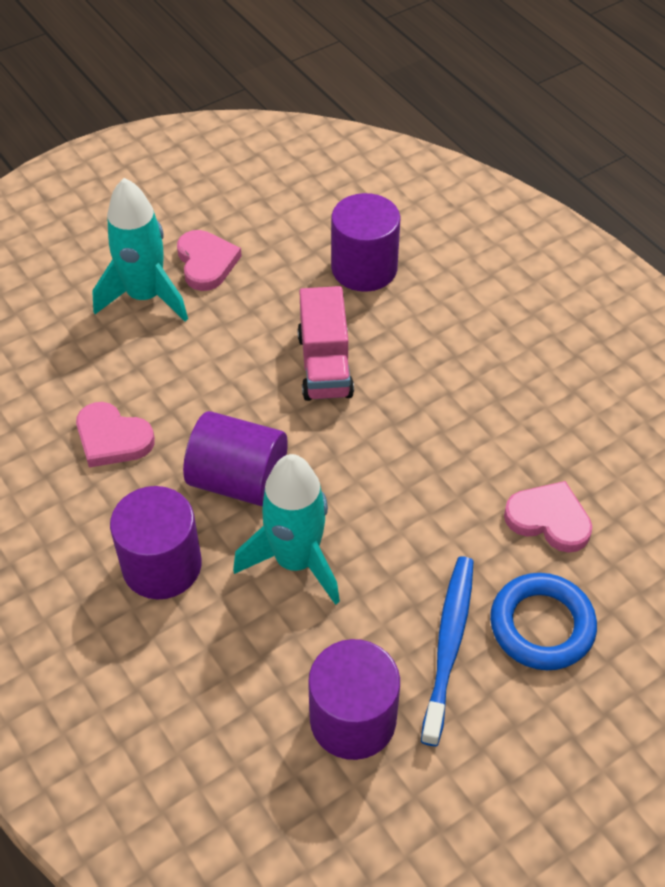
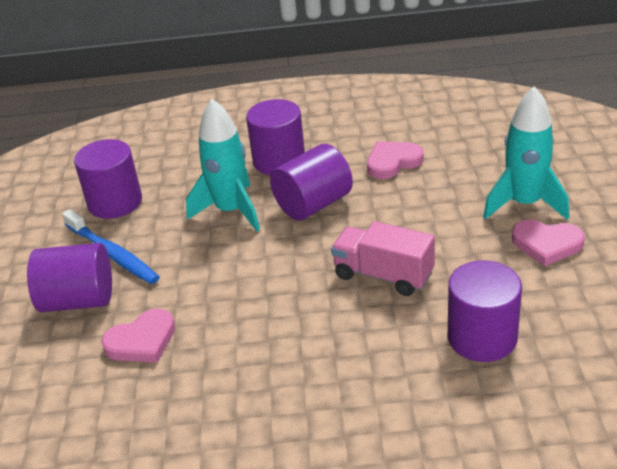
camera: 125 degrees right, 15 degrees down
(542, 625) = (78, 300): blue ring -> purple cylinder

